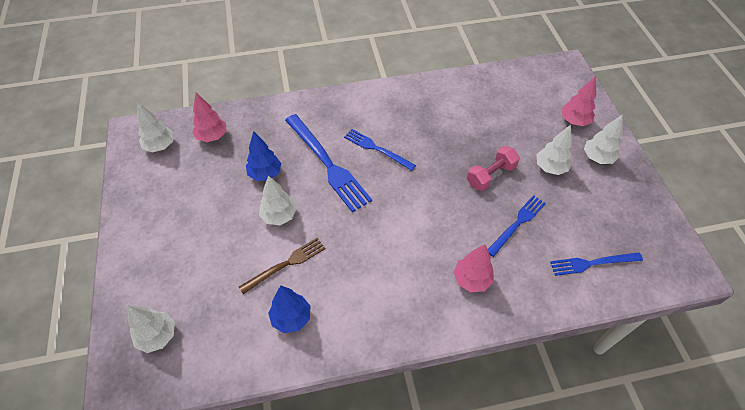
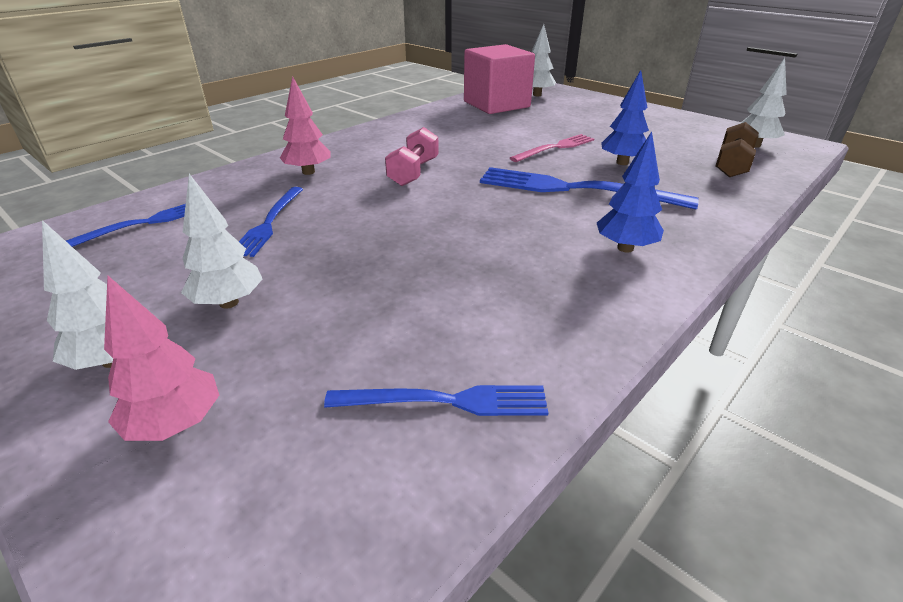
camera: 145 degrees right, 20 degrees down
(212, 136) = (732, 165): pink tree -> brown dumbbell
(223, 334) = (496, 104): none -> pink cube
(279, 216) = (555, 148): white tree -> pink fork
(286, 264) = (502, 132): brown fork -> none
(291, 318) = (458, 119): blue tree -> blue tree (625, 248)
(377, 149) = (539, 221): blue fork -> blue fork (445, 401)
(490, 175) = (339, 254): pink dumbbell -> pink dumbbell (413, 172)

